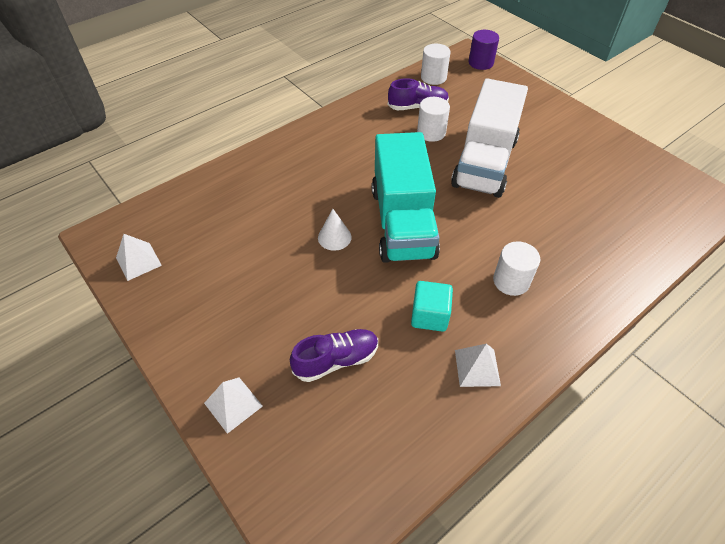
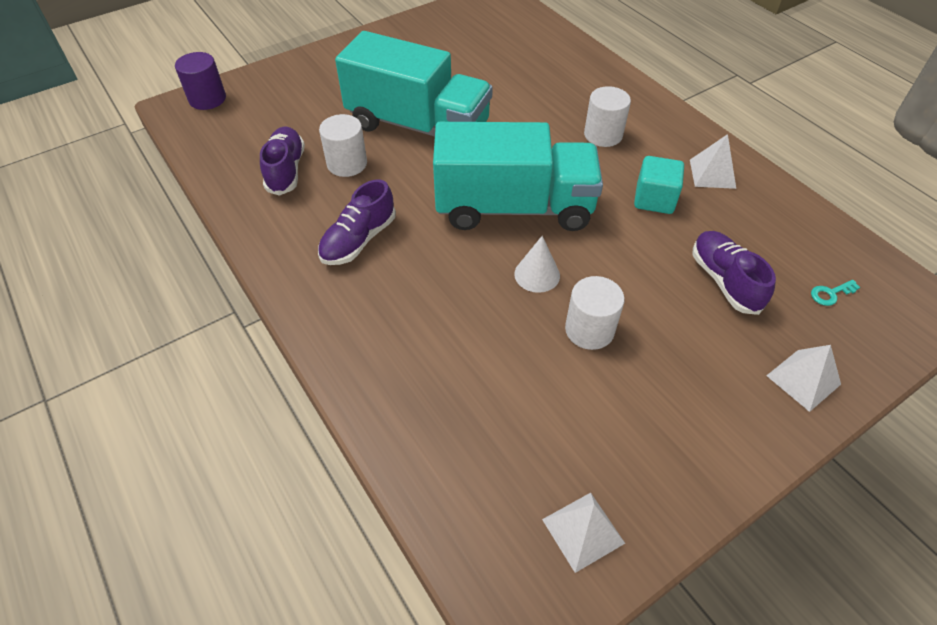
camera: 85 degrees left, 0 degrees up
(326, 448) = (830, 294): none -> turquoise key
(358, 147) = (358, 240): none -> purple shoe
(433, 77) = (221, 147): white cylinder -> white cylinder (589, 330)
(484, 163) = (418, 126): white truck -> turquoise truck

